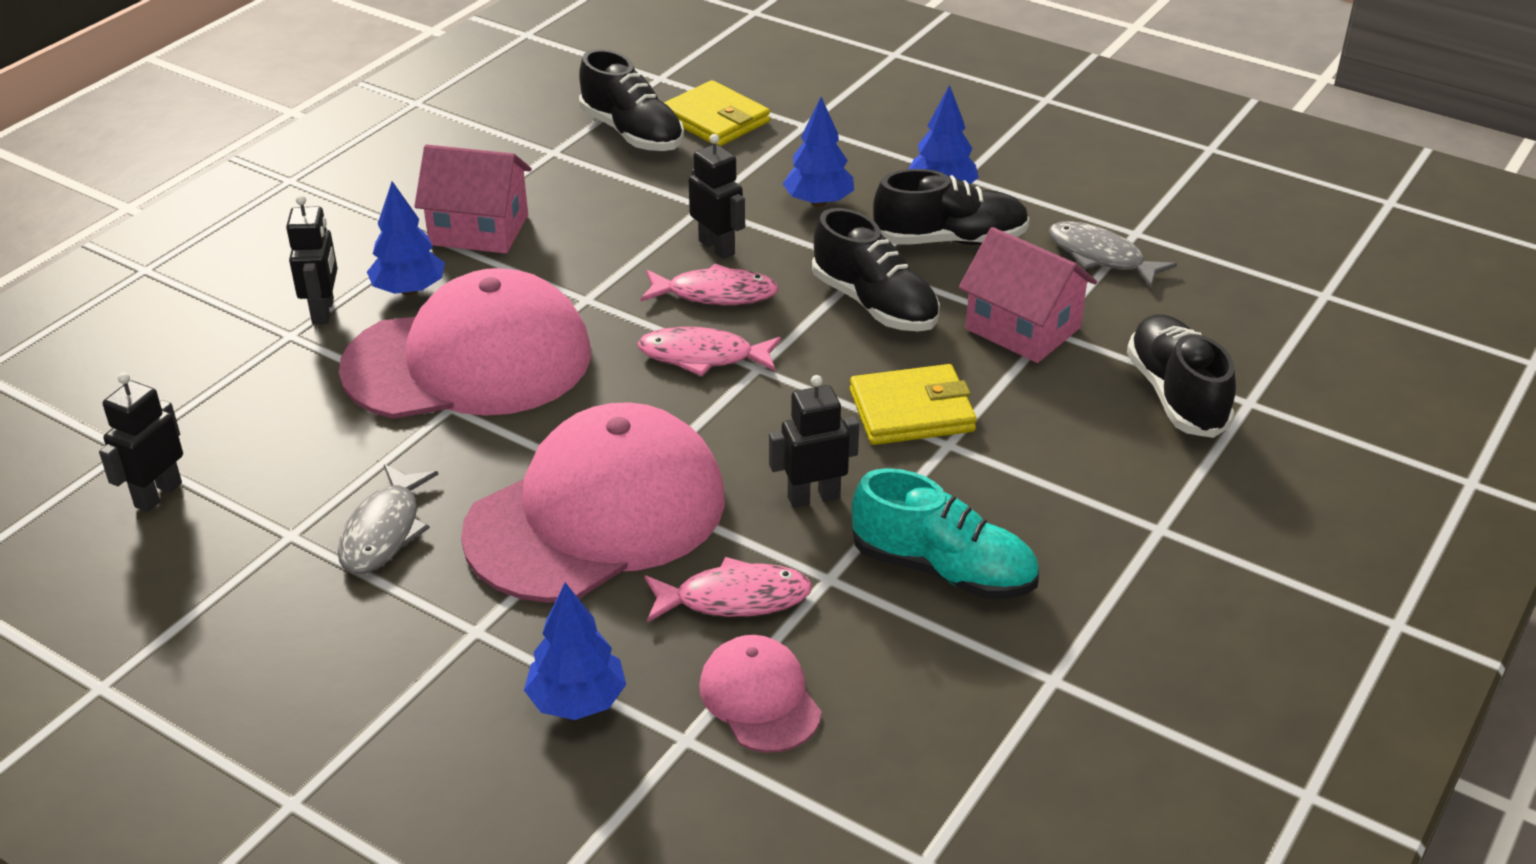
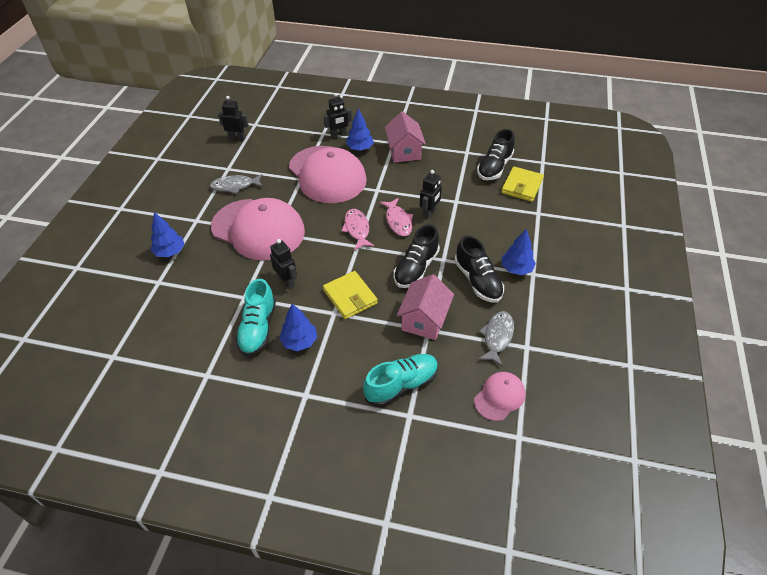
camera: 70 degrees right, 10 degrees up
(734, 598) = (226, 275): pink fish -> none
(760, 698) = (180, 295): pink cap -> pink cap (499, 397)
(818, 202) = (480, 233): blue tree -> blue tree (299, 341)
(1176, 395) = (401, 385): black shoe -> turquoise shoe

